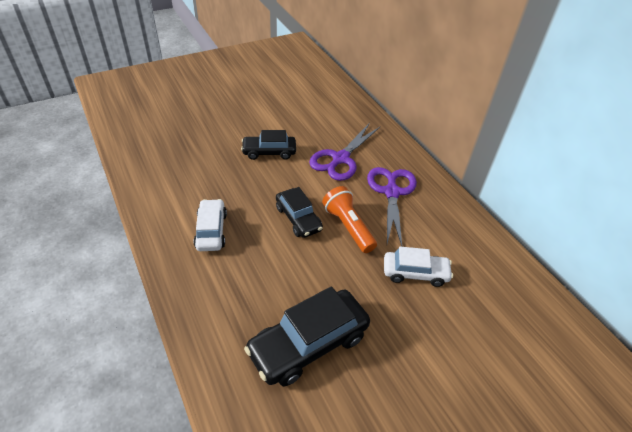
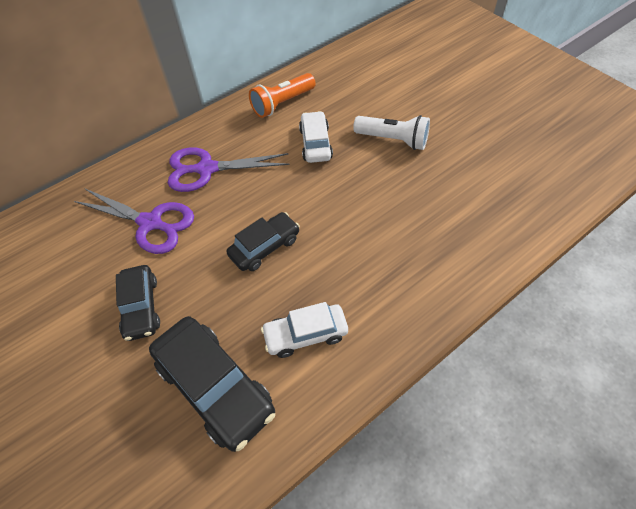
camera: 95 degrees left, 10 degrees up
(308, 344) = (420, 209): black car -> black car (215, 387)
(348, 227) = (268, 200): orange flashlight -> orange flashlight (282, 103)
(414, 346) = (393, 140): none -> white flashlight

